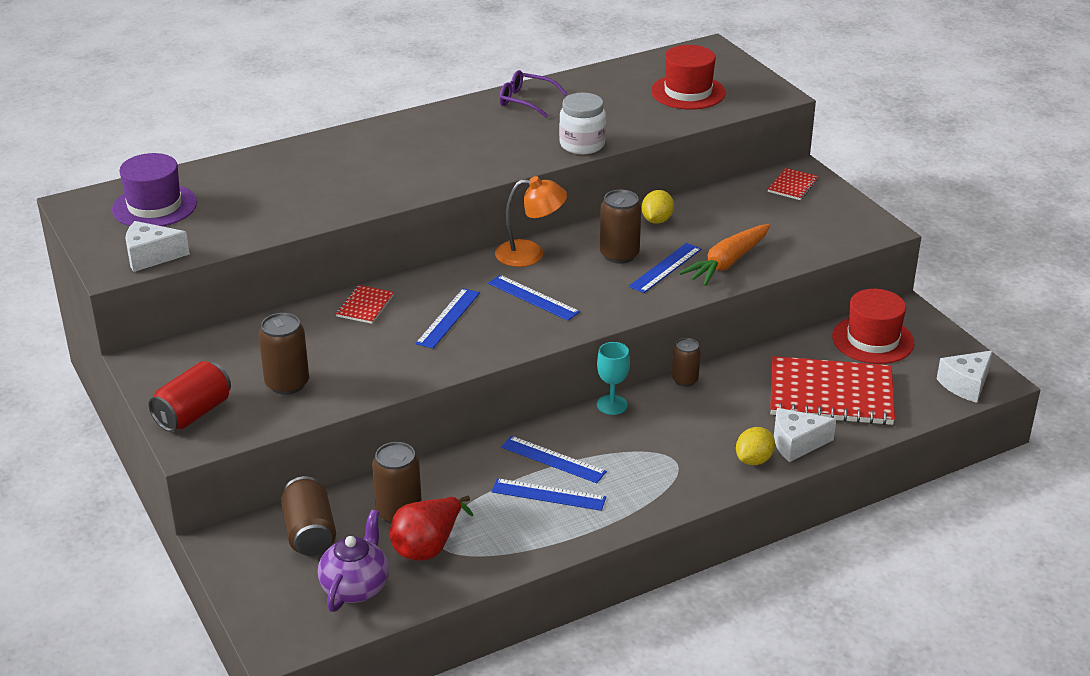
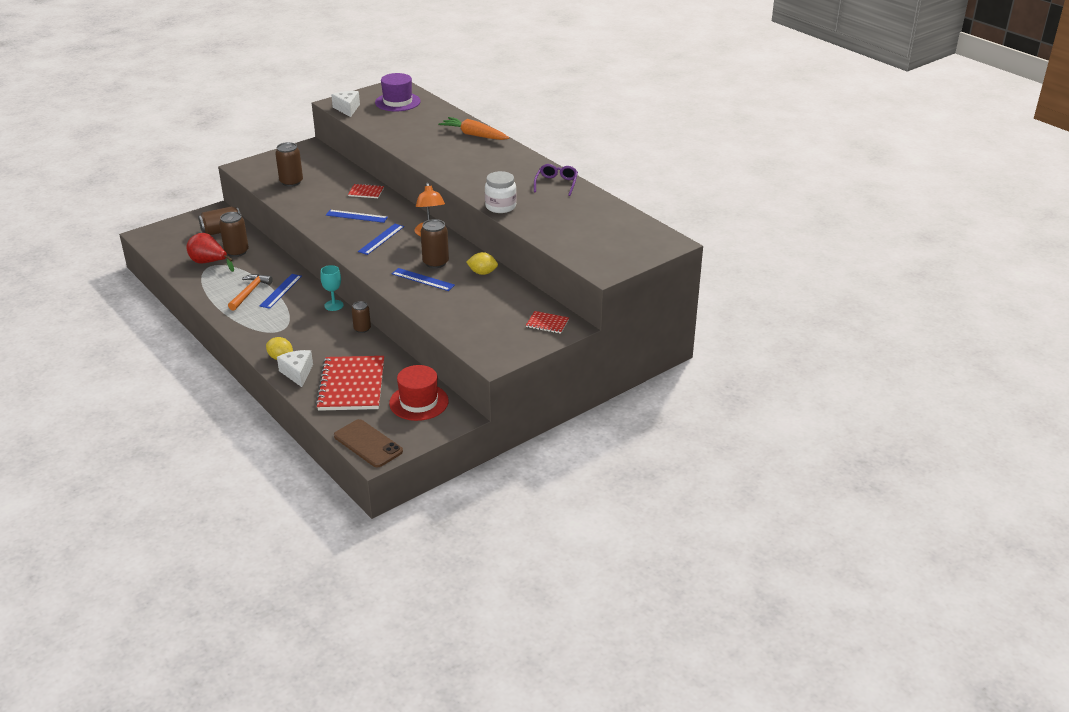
camera: 80 degrees right, 0 degrees up
(193, 413) = (266, 164): red can -> none
(355, 587) = (180, 248): purple teapot -> none
(548, 494) = (250, 292): blue ruler -> orange hammer
(688, 92) = (593, 238): red hat -> none
(727, 263) = (433, 301): orange carrot -> orange carrot (474, 135)
(965, 385) = (368, 444): white cheese -> brown phone

